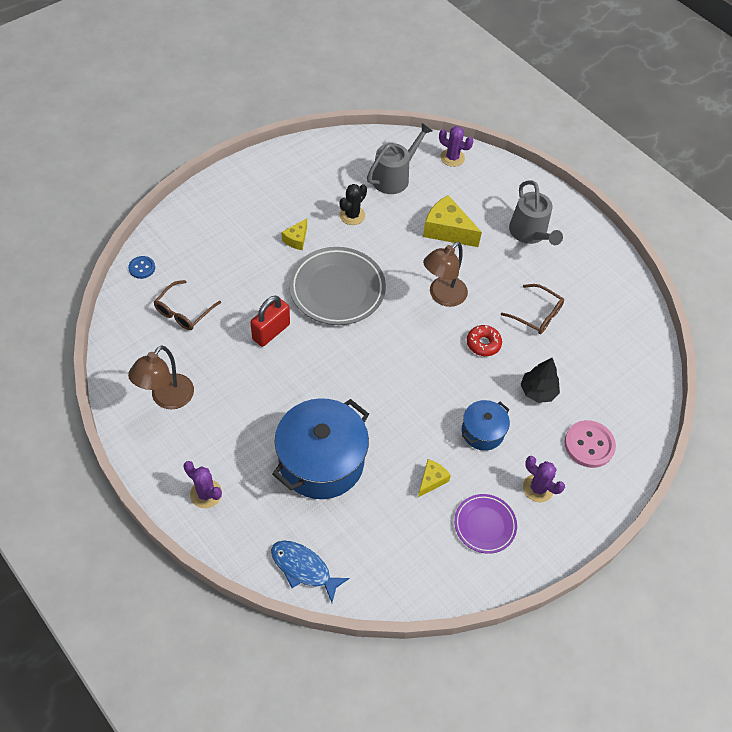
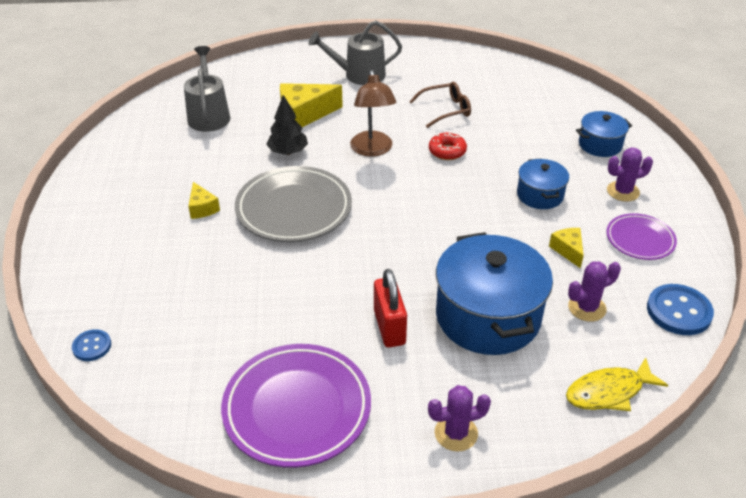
camera: 50 degrees left, 15 degrees down
(167, 399) = (297, 409): brown lamp -> purple plate
(184, 311) = (194, 337): brown glasses -> none
(271, 332) = (295, 279): red padlock -> red padlock (389, 327)
(303, 568) = (609, 392): blue fish -> yellow fish
(352, 215) = (219, 159): black cactus -> none
(421, 584) = (678, 311): none -> blue button
(452, 158) = (230, 75): purple cactus -> purple cactus (587, 308)
(530, 233) = (359, 75): grey watering can -> grey watering can turned 150 degrees clockwise
(538, 391) = (524, 145): black tree -> black tree (288, 152)
(589, 445) = (600, 145): pink button -> blue pot

